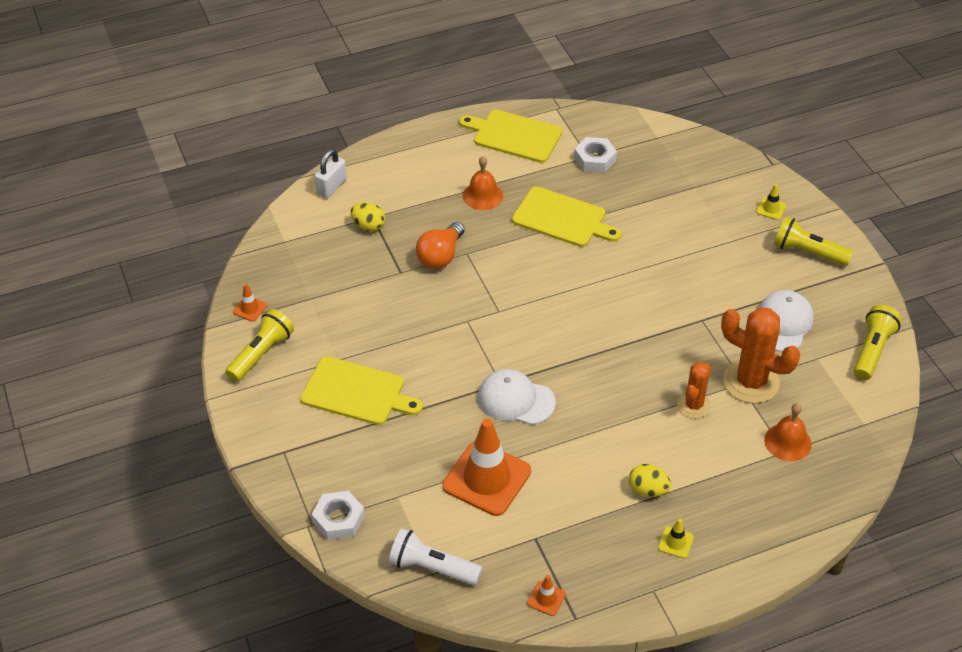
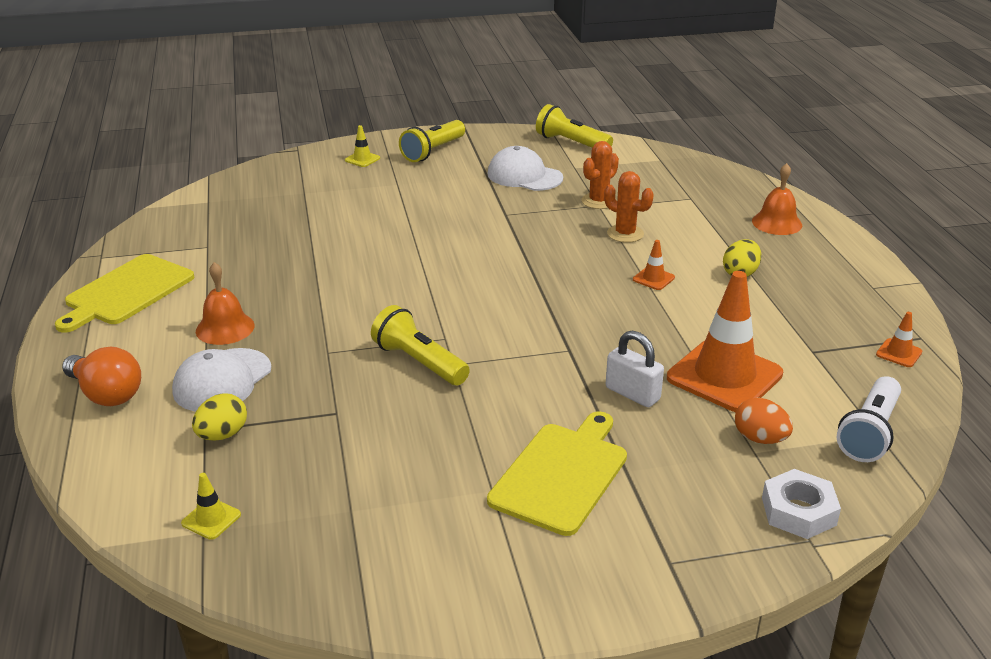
camera: 80 degrees left, 15 degrees down
(250, 309) = (345, 586): orange traffic cone -> orange traffic cone (653, 278)
(261, 353) = (455, 576): yellow flashlight -> yellow flashlight (419, 362)
(331, 187) = (107, 467): white padlock -> white padlock (632, 394)
(413, 499) = (760, 439): none -> orange egg
(440, 256) = (322, 374): orange light bulb -> orange light bulb (106, 394)
(516, 400) = (599, 341): white cap -> white cap (222, 380)
(562, 218) = (304, 275): yellow cutting board -> none
(595, 159) = (215, 242): white nut -> none
(675, 542) = (809, 267): yellow traffic cone -> yellow traffic cone (211, 519)
(751, 382) = (598, 201): orange cactus -> orange cactus, size x0.59
(787, 442) = (679, 195): orange bell -> orange bell (777, 223)

